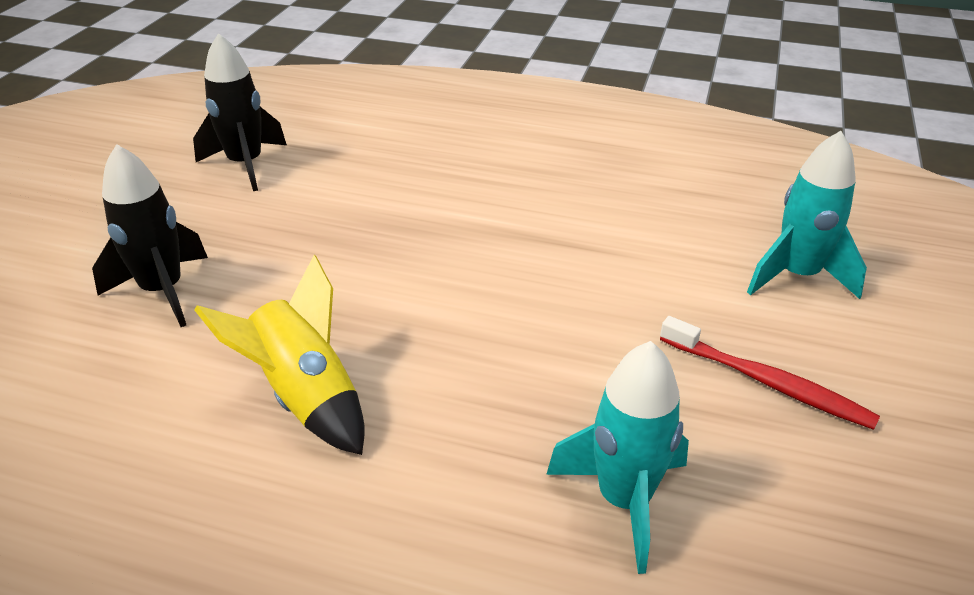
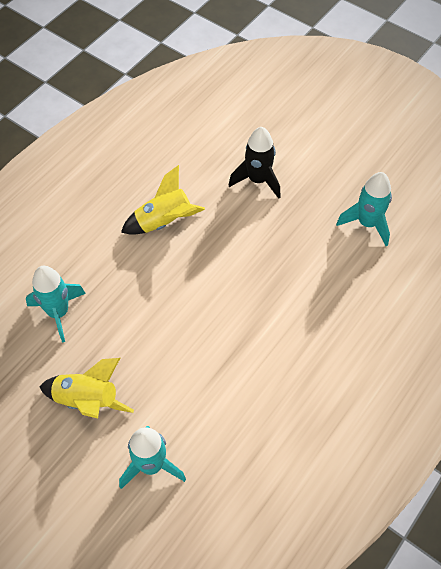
camera: 110 degrees right, 20 degrees up
(246, 165) = (367, 223): black rocket -> turquoise rocket
(766, 382) = (87, 400): red toothbrush -> yellow rocket

